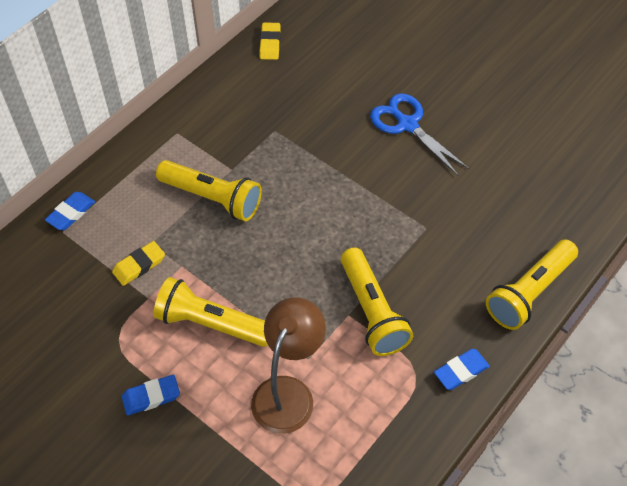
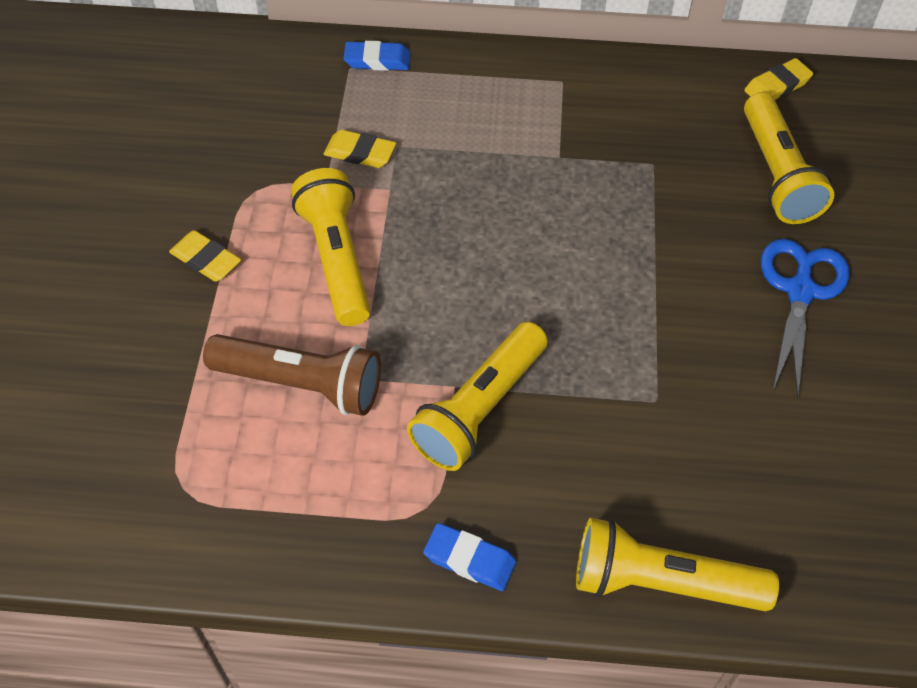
camera: 55 degrees right, 0 degrees up
(151, 397) = (206, 260): blue eraser -> yellow eraser
(212, 198) = (503, 163): yellow flashlight -> yellow flashlight (777, 174)
(288, 392) = (301, 384): brown lamp -> brown flashlight

